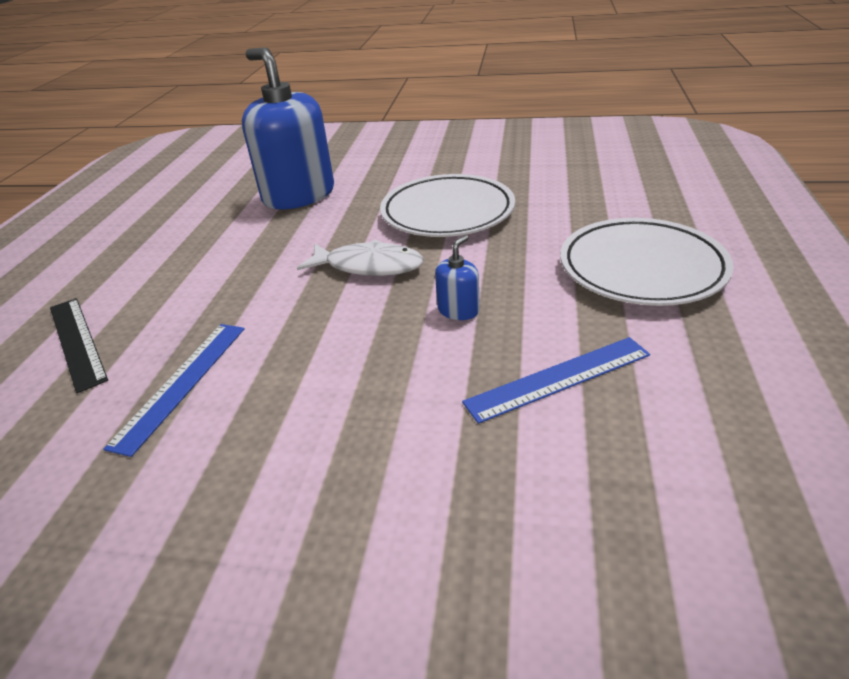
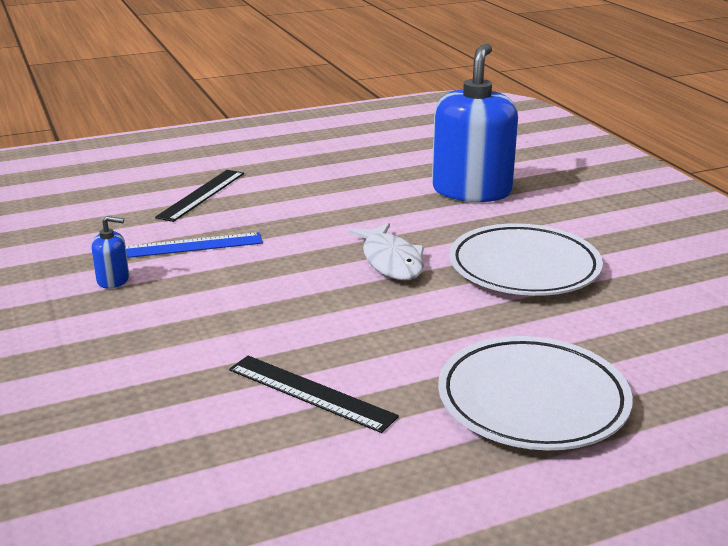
camera: 55 degrees right, 10 degrees down
(458, 310) = (365, 321): blue soap dispenser -> blue soap dispenser (113, 280)
(559, 378) = (310, 393): blue ruler -> black ruler

